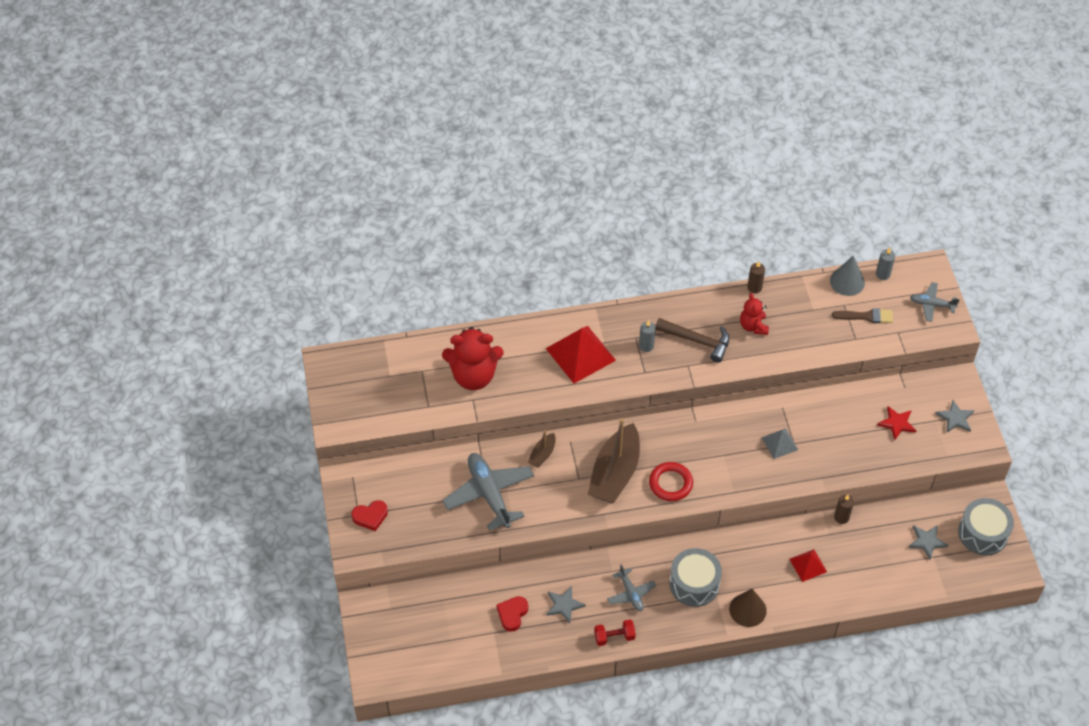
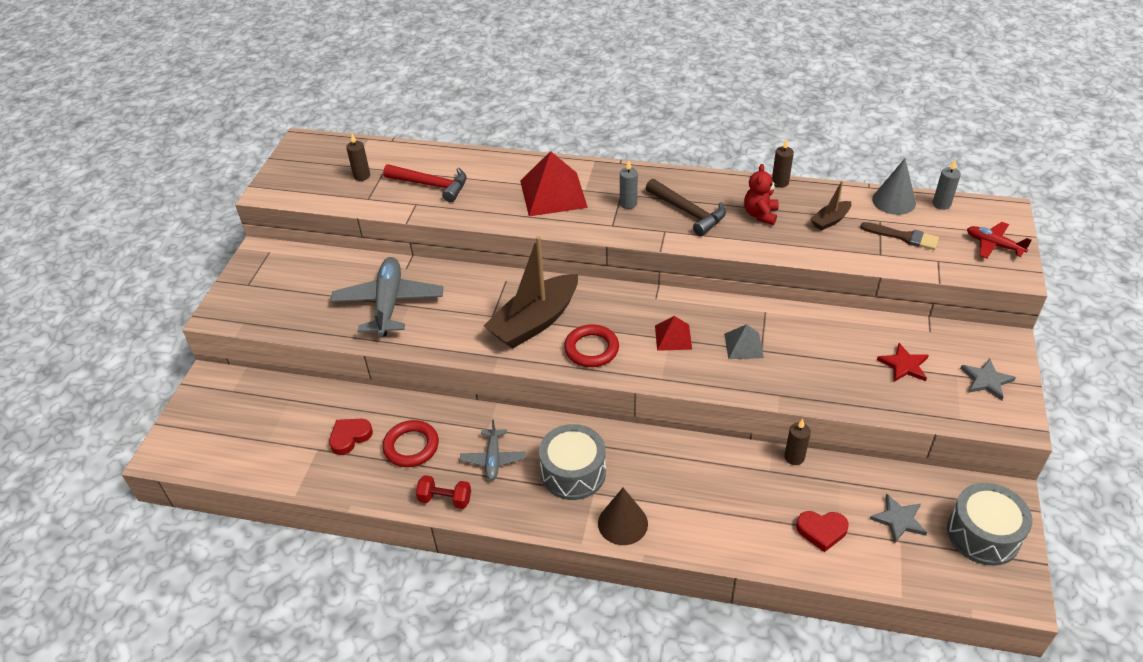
camera: 25 degrees right, 10 degrees down
(370, 516) = (257, 289): red heart -> red heart (821, 531)
(407, 384) = (362, 176): none -> brown candle
(473, 376) = (431, 185): red teddy bear -> red hammer
(542, 454) = (469, 284): brown boat -> brown boat (830, 220)
(564, 605) = (411, 446): grey star -> red ring
(808, 565) = (725, 497): red pyramid -> red pyramid (673, 337)
(932, 305) = (994, 245): grey plane -> red plane

